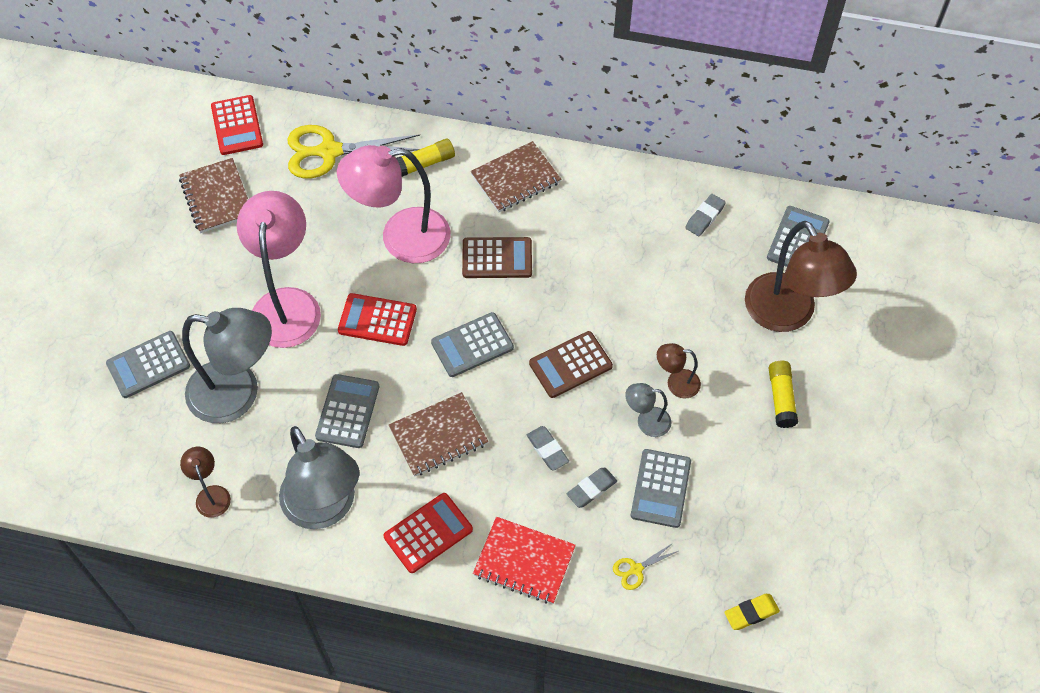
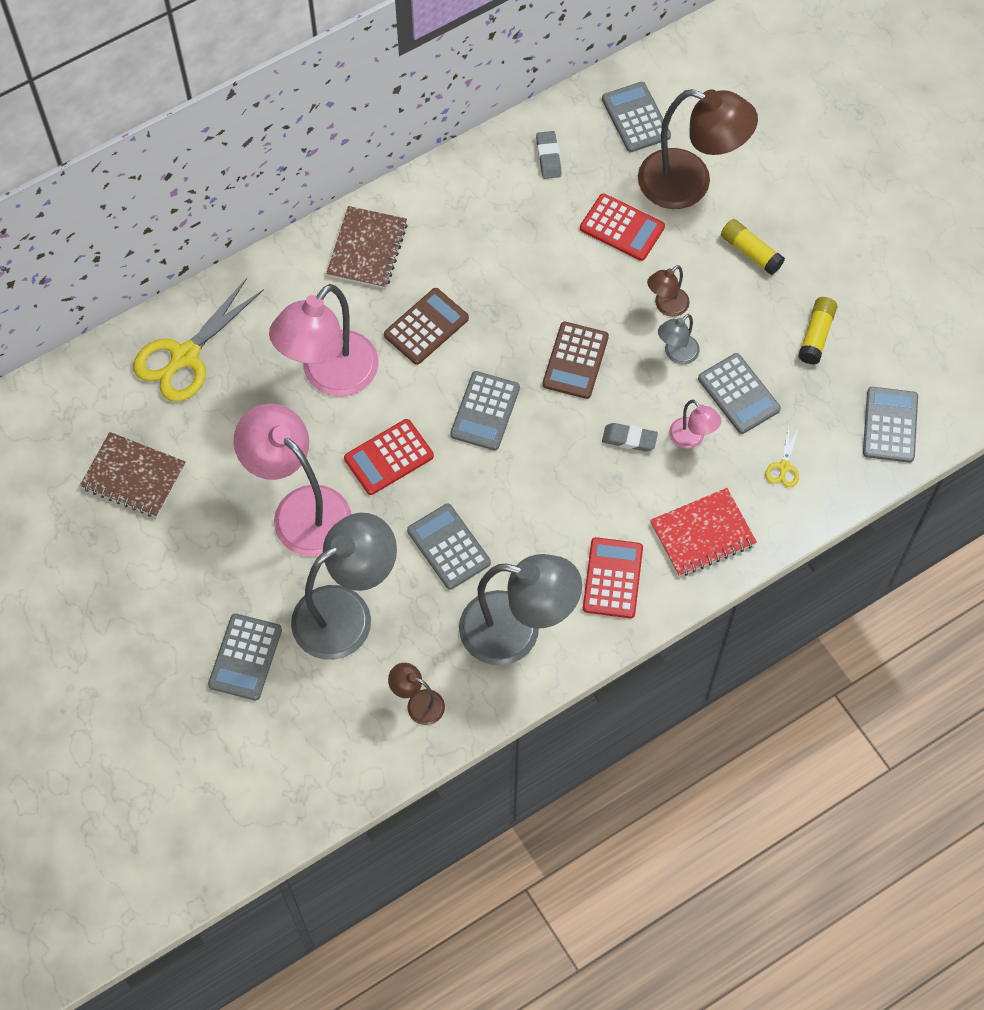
camera: 45 degrees left, 5 degrees up
(237, 125) = (76, 402): red calculator -> red calculator (622, 228)
(425, 163) = (278, 298): yellow glue stick -> yellow glue stick (816, 335)
(438, 436) = (538, 502): brown notebook -> none
(591, 489) = (692, 439): grey eraser -> pink lamp
(751, 613) = (890, 425): yellow eraser -> grey calculator

